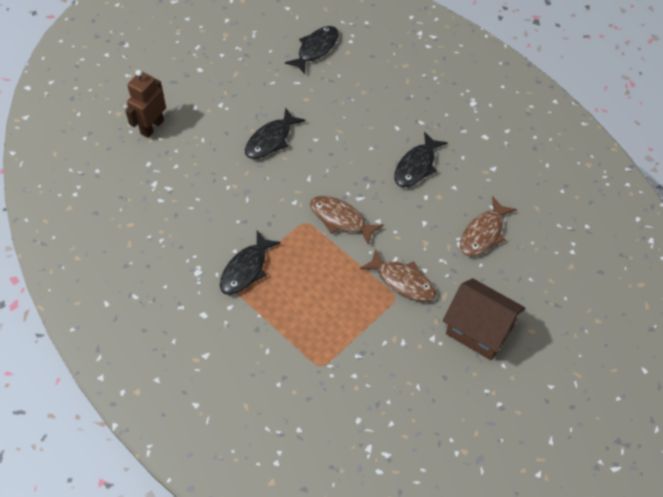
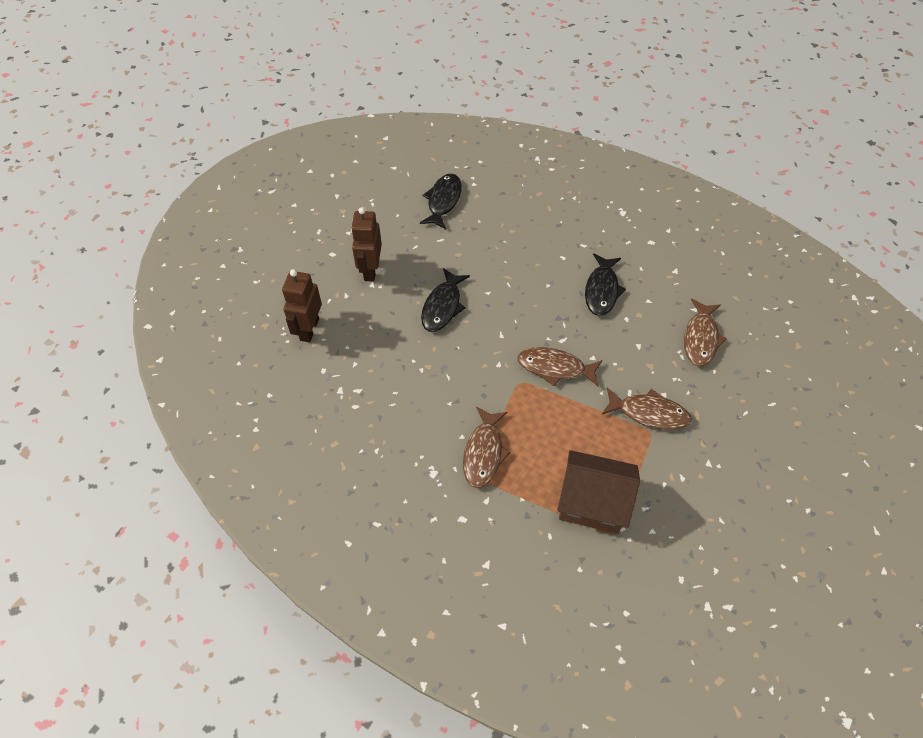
camera: 20 degrees left, 0 degrees up
(225, 92) = (370, 270): none -> brown robot
(246, 269) = (484, 453): black fish -> brown fish
(479, 330) = (749, 439): brown house -> brown house (592, 503)

